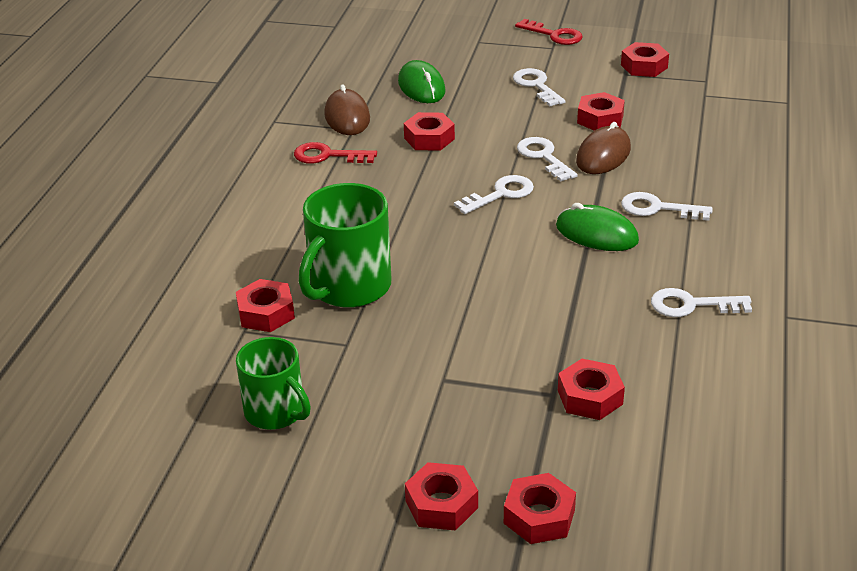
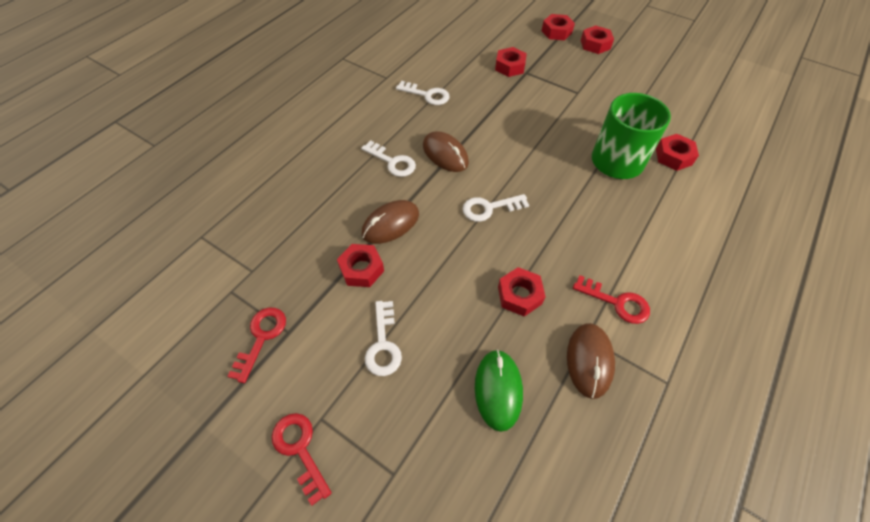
camera: 160 degrees left, 20 degrees up
(276, 412) = (667, 98): green mug -> none
(544, 157) = (436, 237): white key -> none
(596, 234) = (445, 154): green mouse -> brown mouse
(644, 66) = (261, 338): red nut -> red key

